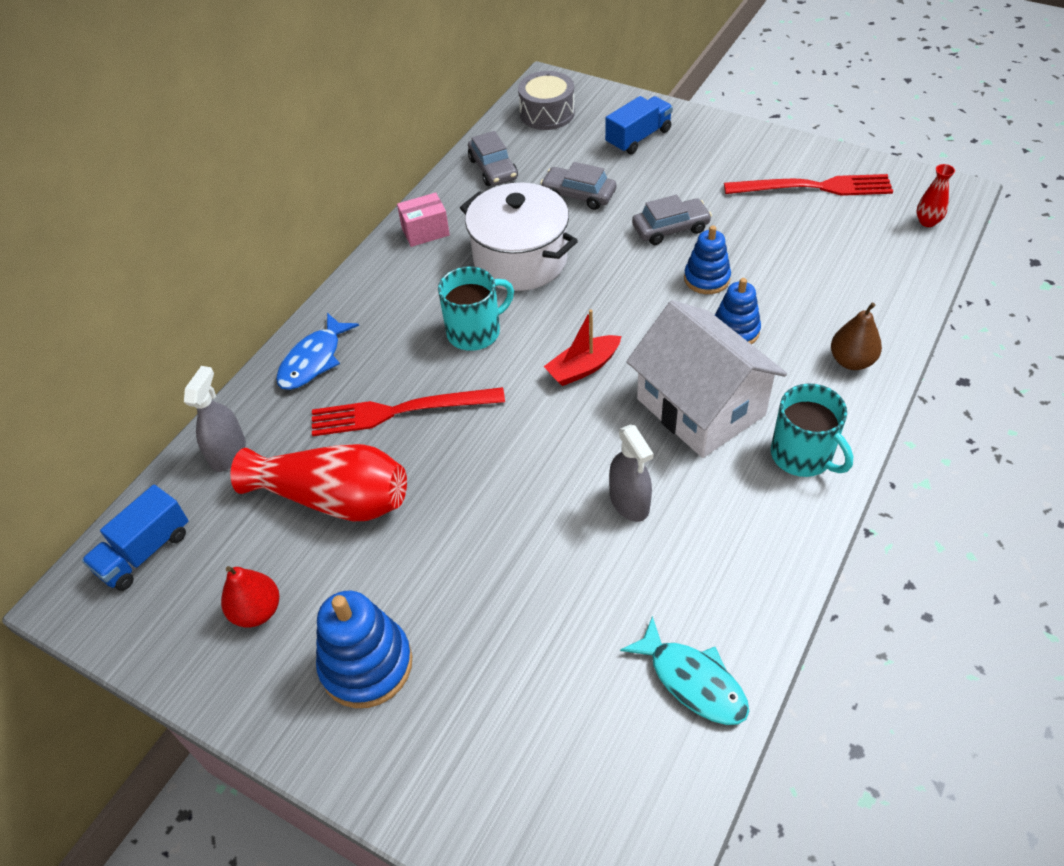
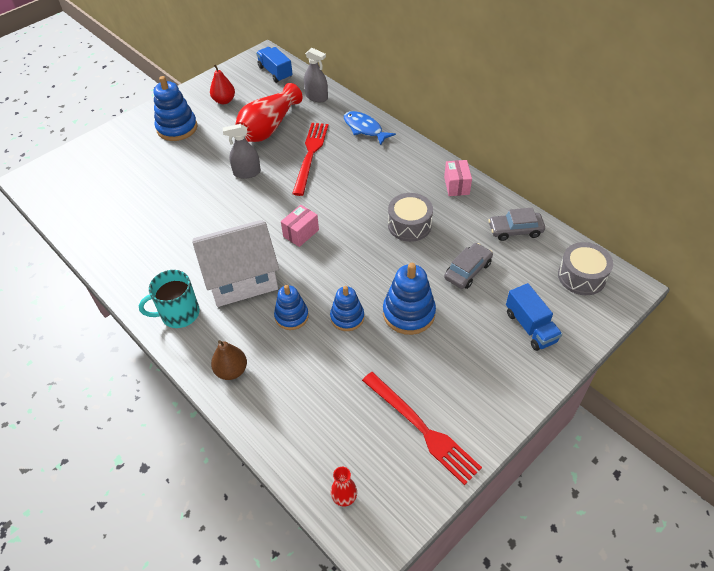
camera: 105 degrees right, 0 degrees up
(475, 332) = (354, 193): turquoise mug -> none
(520, 260) = (409, 225): white pot -> grey drum
(583, 368) = (301, 233): red boat -> pink box
(629, 502) = (198, 229): grey spray bottle -> grey spray bottle (247, 173)
(670, 228) = (408, 313): grey car -> blue stacking toy
(693, 681) = (93, 225): turquoise fish -> none
(814, 187) = (422, 429): red fork -> red fork turned 60 degrees counterclockwise

